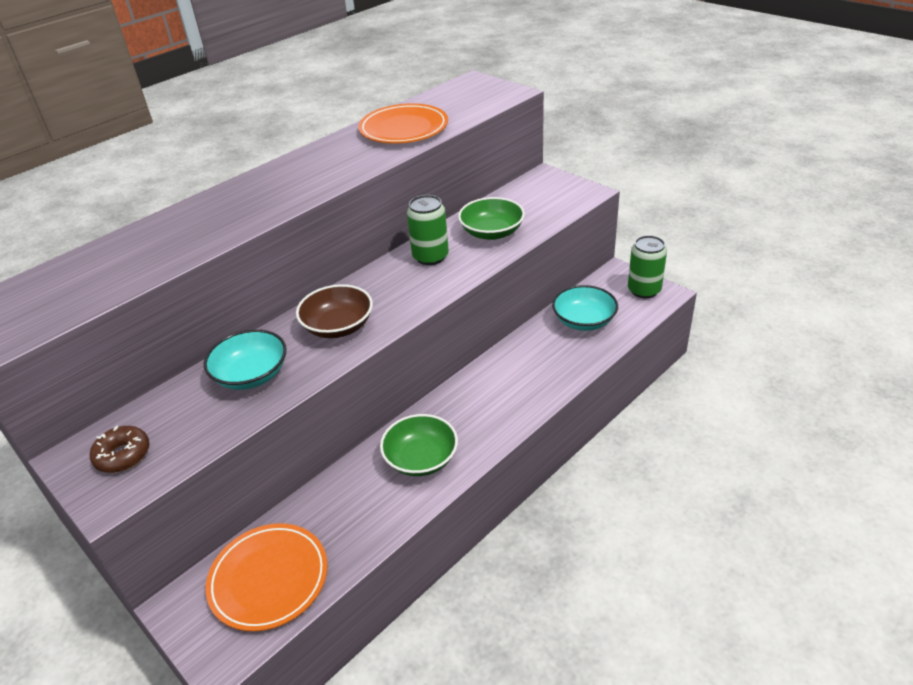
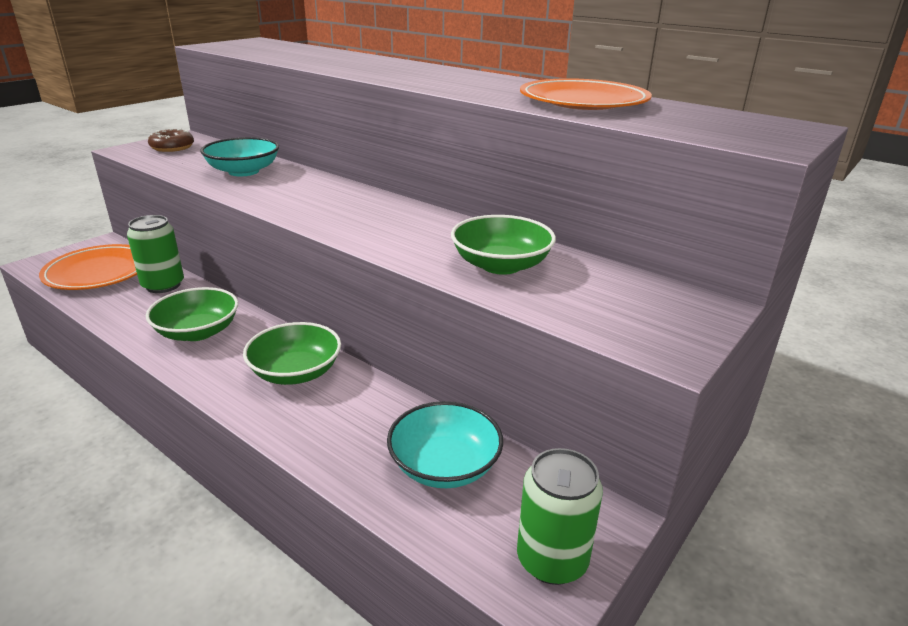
camera: 80 degrees right, 10 degrees down
(338, 326) = (303, 195): brown bowl -> none
(430, 257) = (435, 230): green can -> green can (163, 285)
(488, 390) = (296, 372): none -> green bowl

